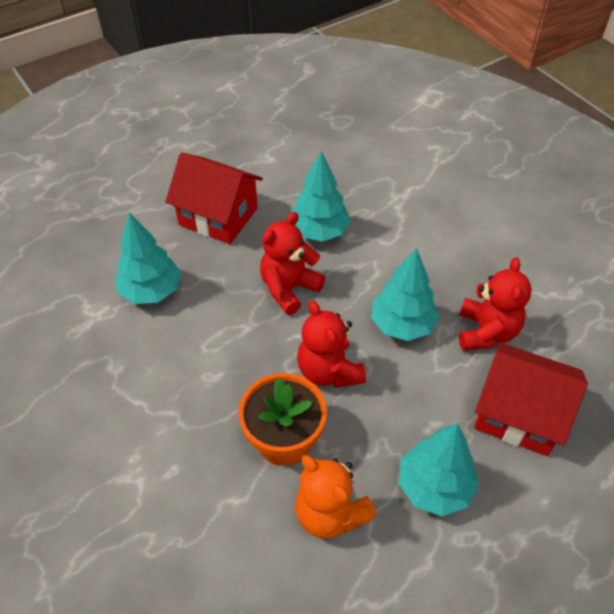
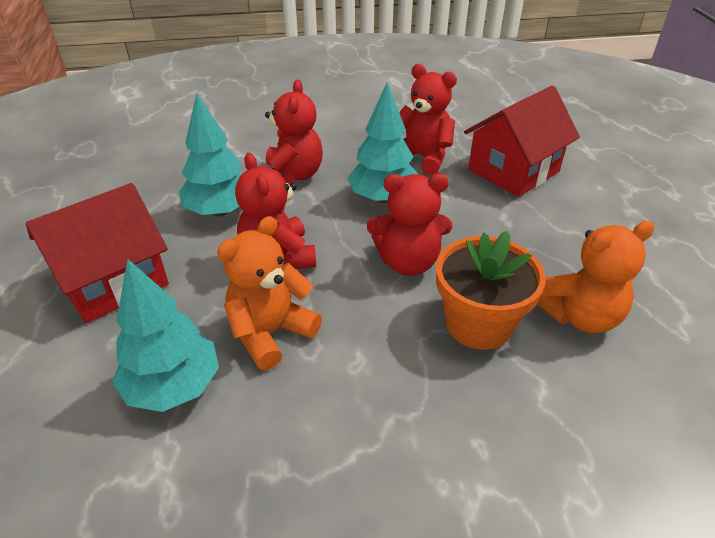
camera: 65 degrees left, 10 degrees down
(214, 318) = (270, 333): none -> orange teddy bear
(391, 253) = (292, 176): none -> red teddy bear
(434, 486) = (569, 239): turquoise tree -> none

